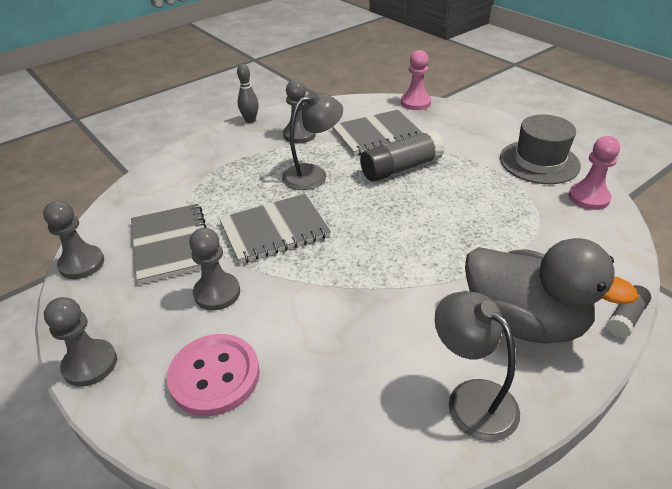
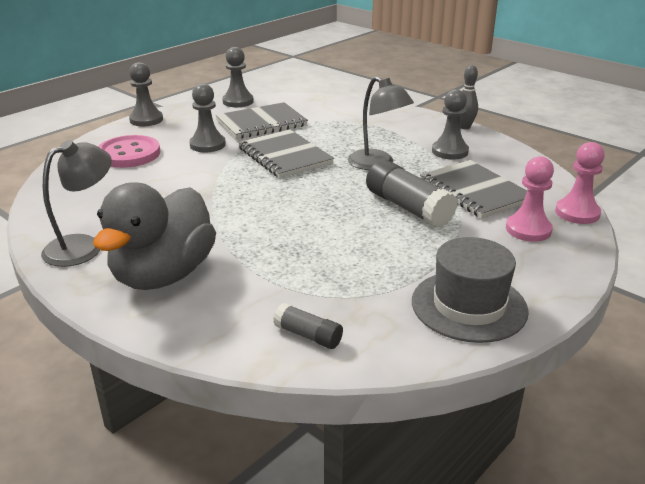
camera: 80 degrees right, 10 degrees down
(588, 197) = (391, 341): pink pawn -> pink pawn (528, 229)
(625, 318) = (161, 340): grey glue stick -> grey glue stick (308, 335)

